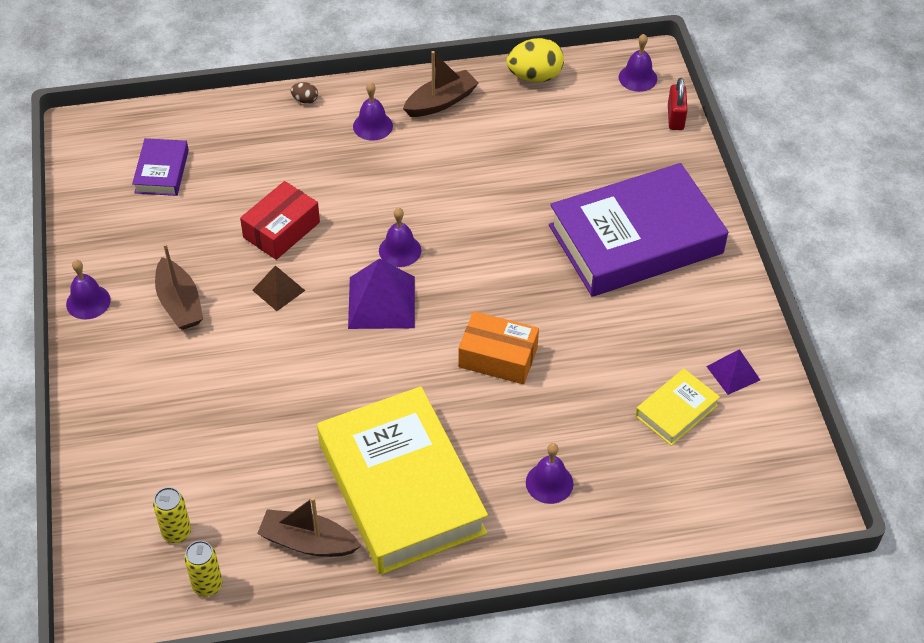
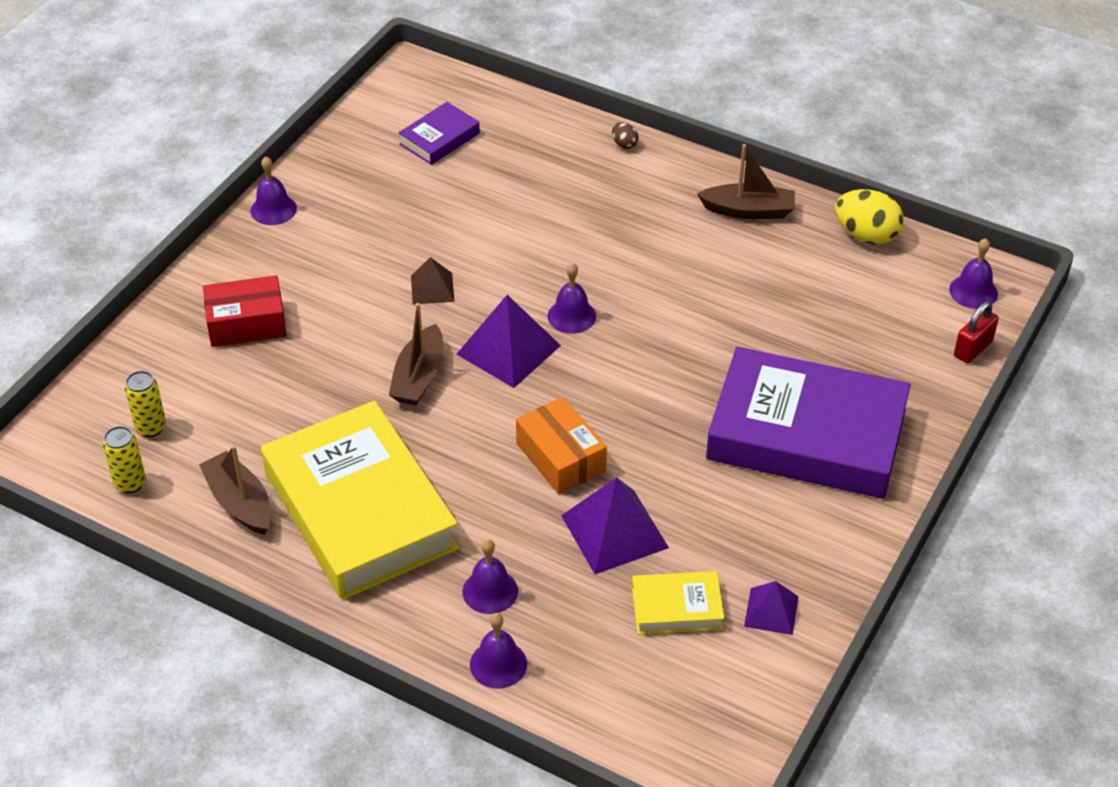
camera: 40 degrees right, 5 degrees down
(179, 303) = (342, 252): brown boat -> brown boat (419, 377)
(281, 230) = (487, 241): red box -> red box (246, 323)
(372, 126) = (662, 198): purple bell -> purple bell (498, 664)
(401, 487) = (360, 510): yellow book -> yellow book turned 45 degrees counterclockwise
(585, 386) = (614, 531): none -> purple pyramid

